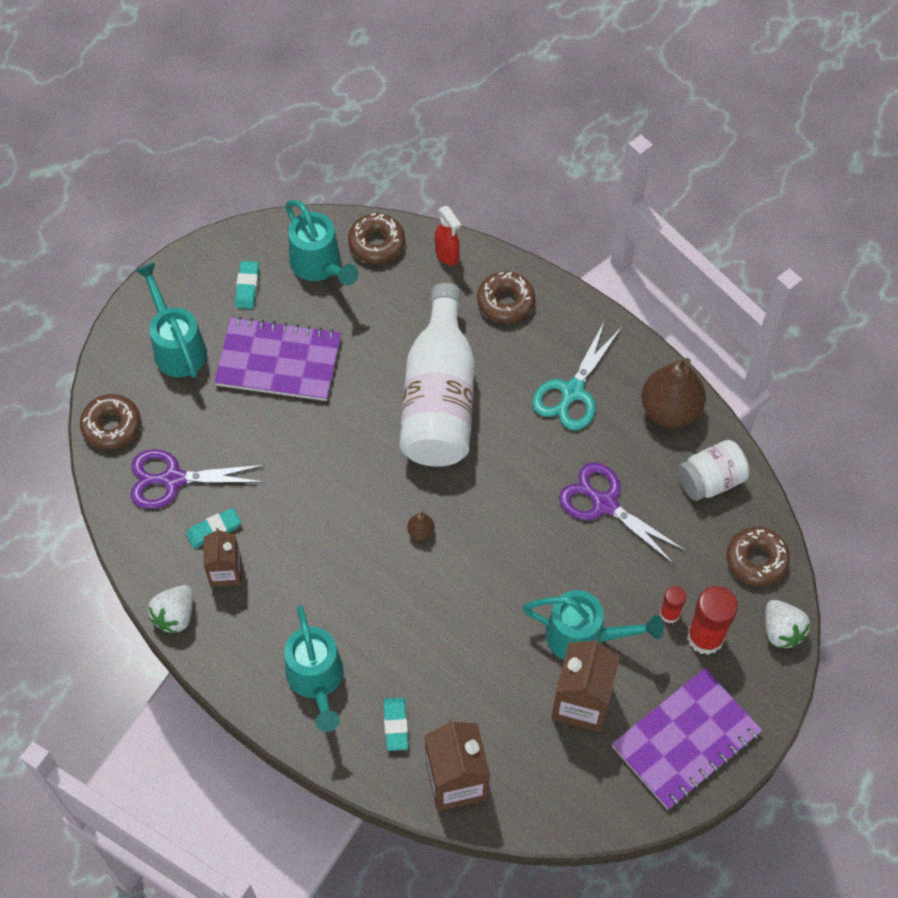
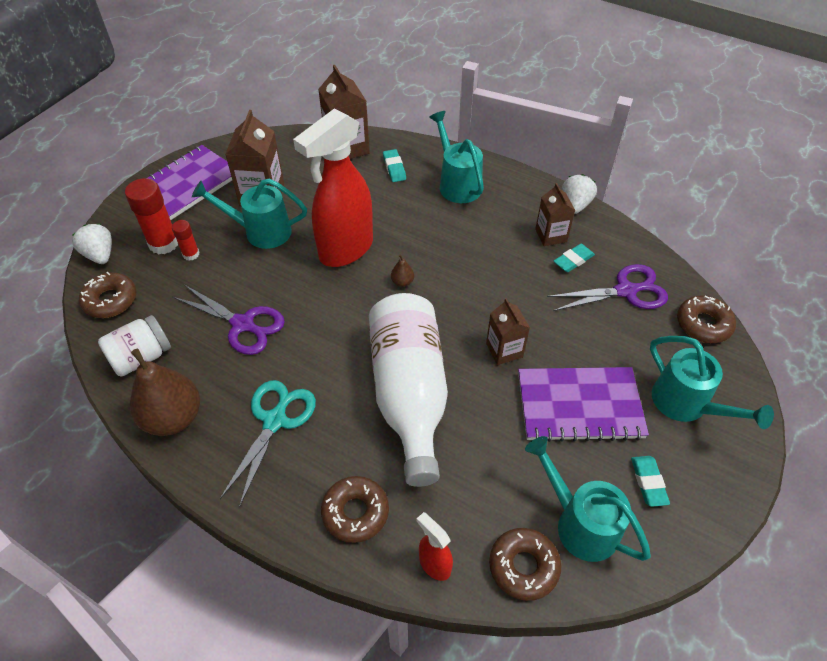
camera: 170 degrees right, 10 degrees down
(332, 429) = (504, 350): none -> brown carton
(481, 590) = (345, 250): none -> red spray bottle

